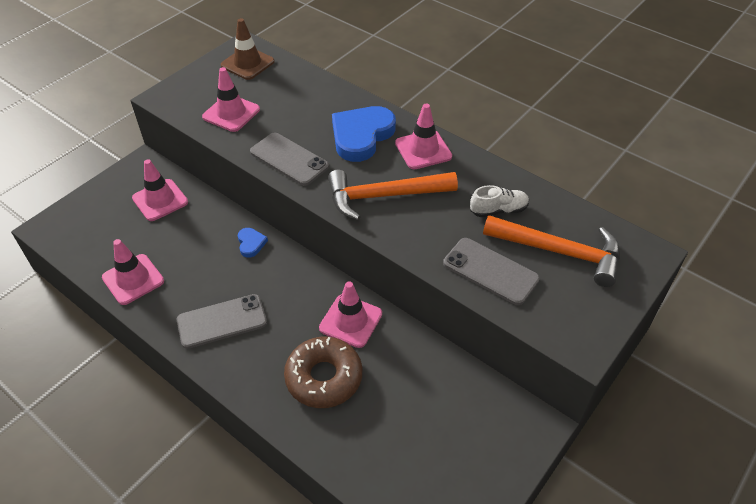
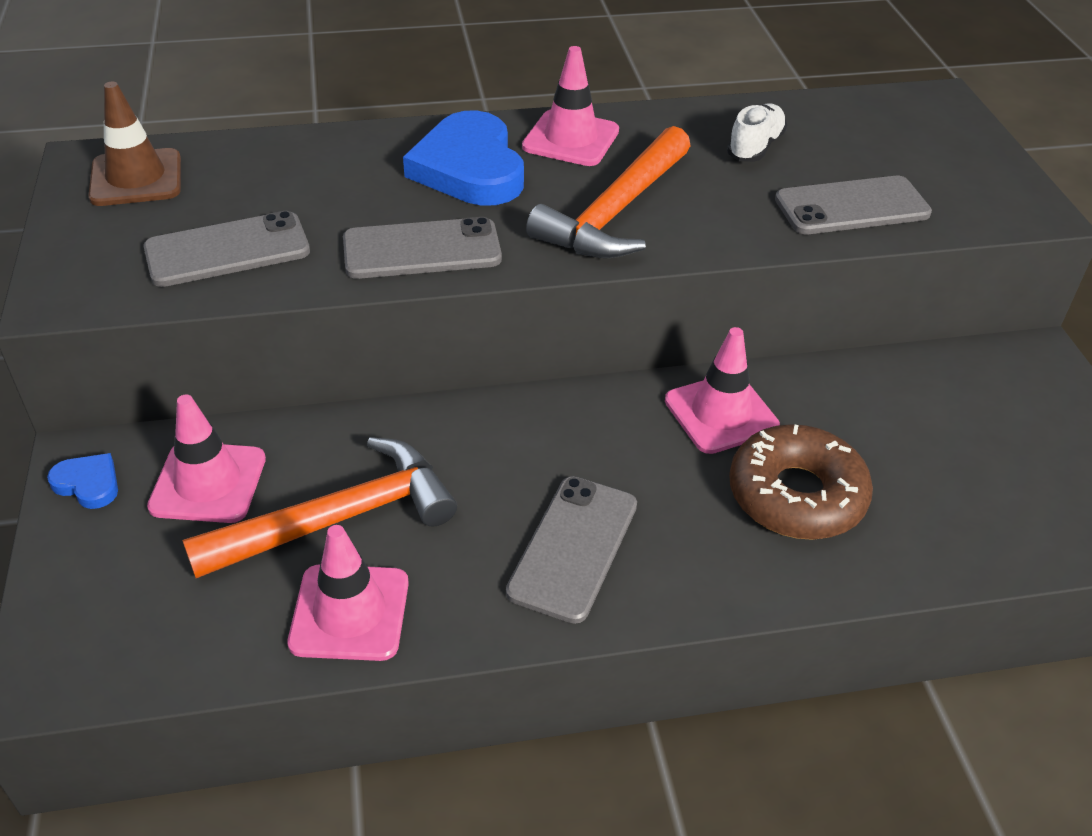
camera: 50 degrees left, 5 degrees down
(231, 113) = (227, 250): pink traffic cone -> grey phone
(251, 243) = (451, 430): blue heart -> blue heart (88, 484)
(559, 252) = (874, 147): orange hammer -> orange hammer (338, 519)

